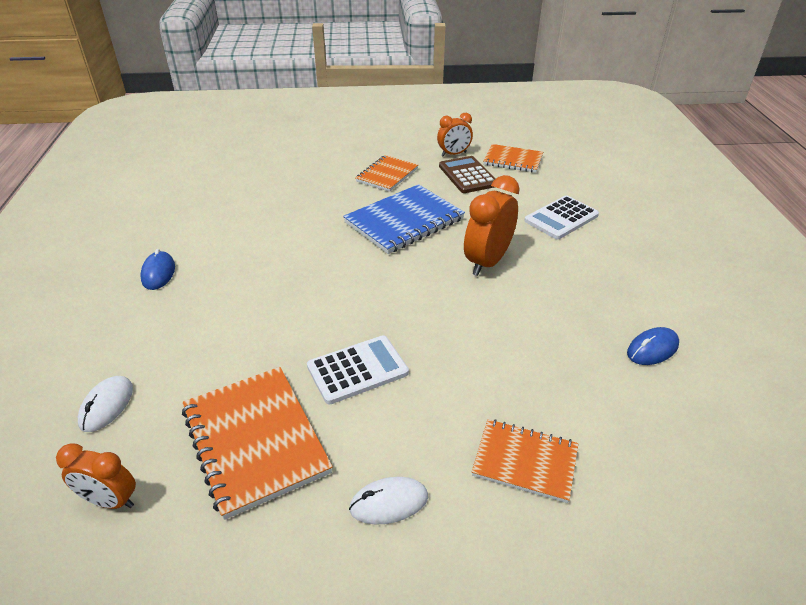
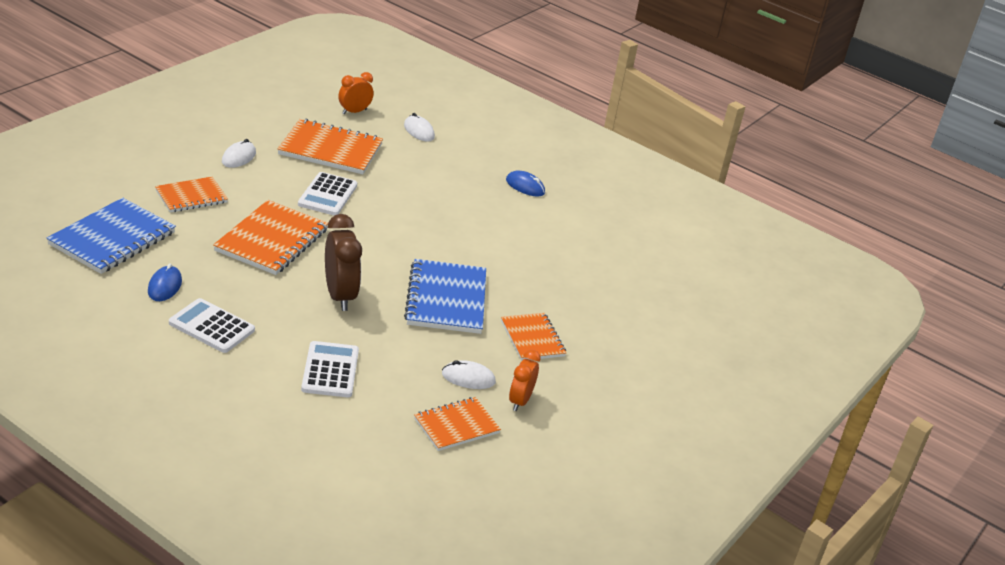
camera: 125 degrees right, 5 degrees down
(467, 175) = (468, 378): brown calculator -> white mouse
(487, 262) = (340, 296): orange clock -> brown clock
(488, 345) = (272, 240): none -> orange notebook
(632, 289) = (211, 326): none -> white calculator
(681, 445) = (112, 239): none -> blue notebook

